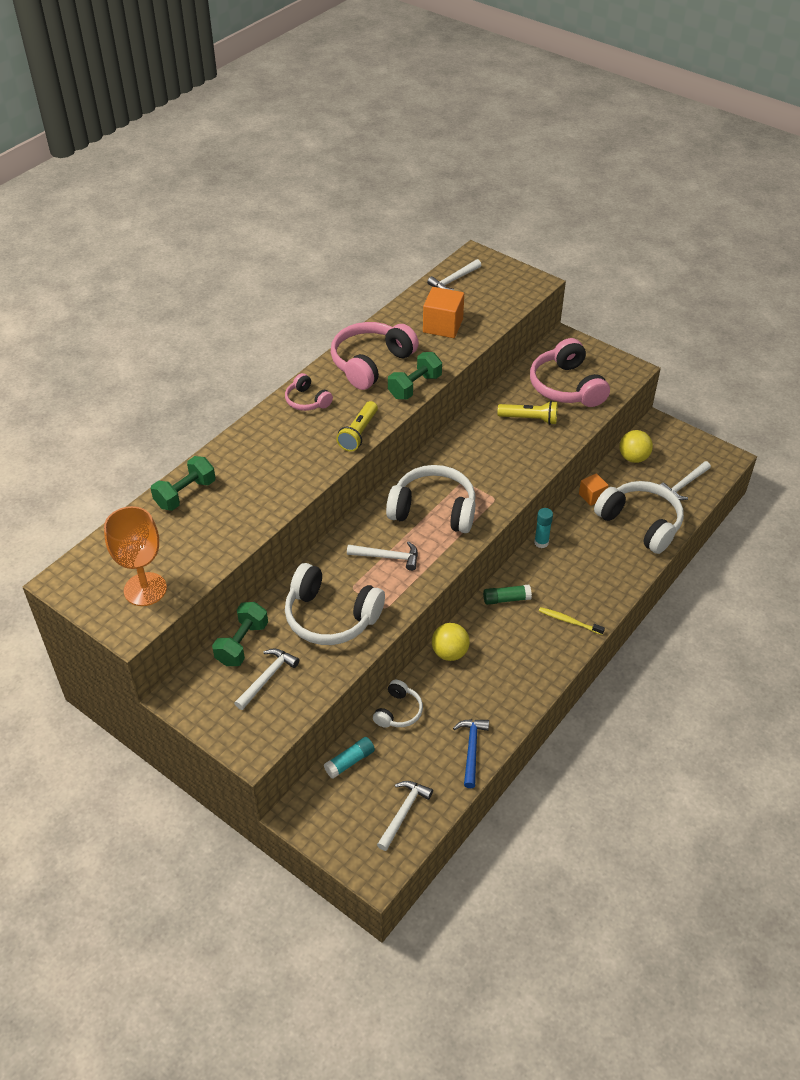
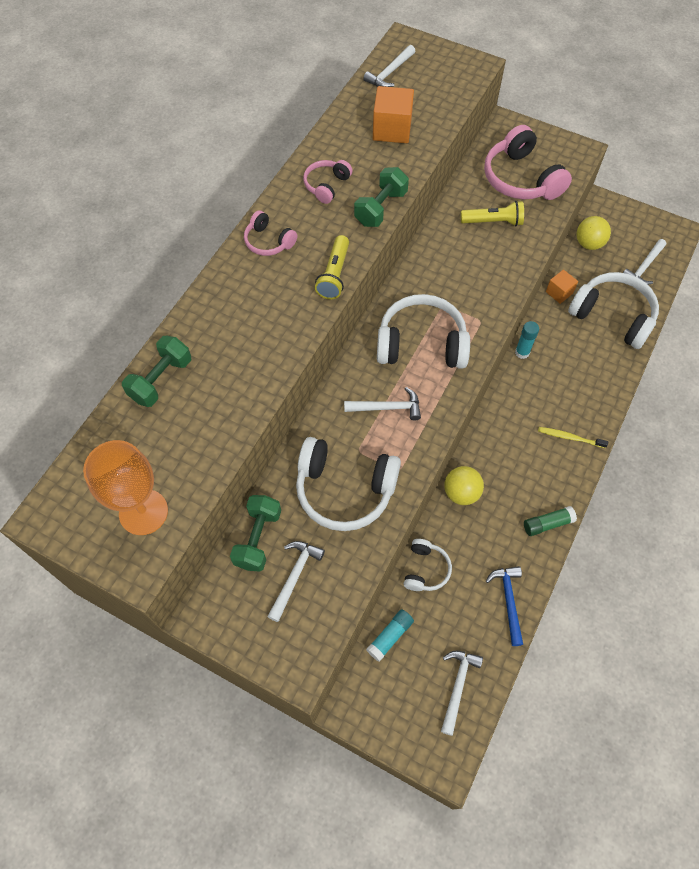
camera: 10 degrees left, 15 degrees up
(371, 363) = (326, 185): pink headphones -> pink headphones, size x0.53
(506, 599) = (503, 422): green glue stick -> green glue stick (547, 524)

